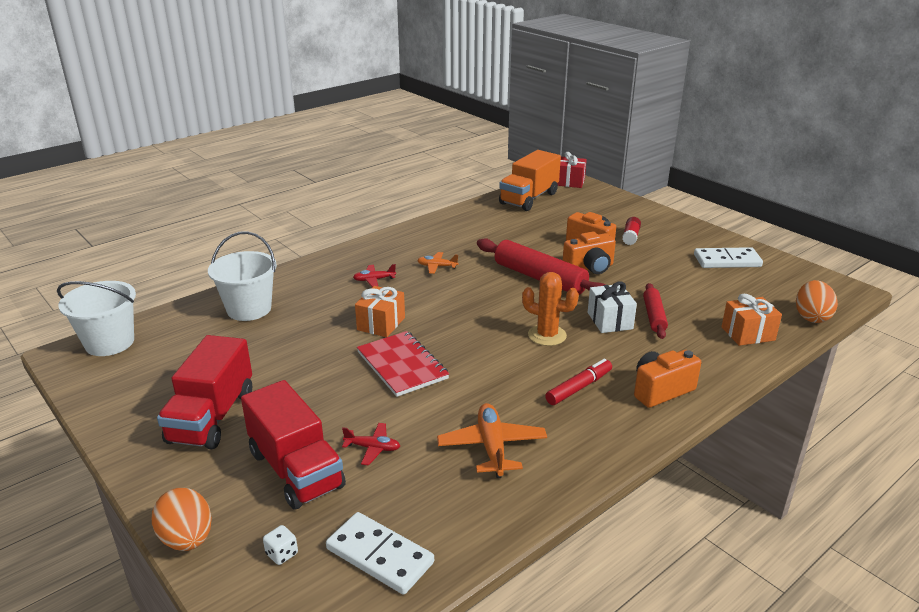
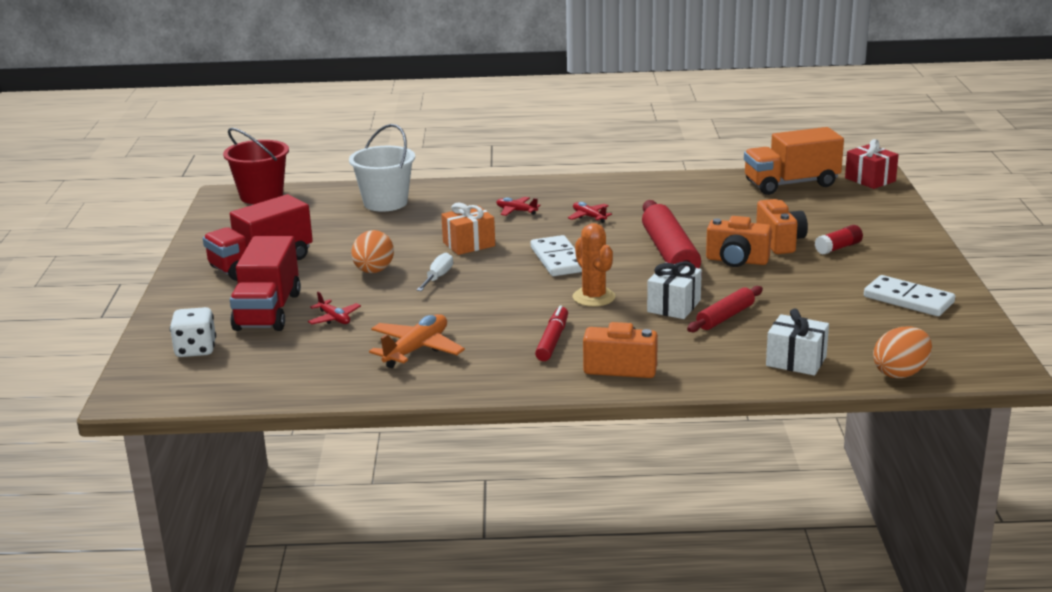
camera: 40 degrees right, 5 degrees down
(109, 343) = (261, 196): white bucket -> red bucket
(187, 539) = (157, 321): orange egg -> orange egg (373, 271)
(282, 554) = (195, 350): white dice -> white dice, size x1.83
(380, 555) = (248, 374): white domino -> white domino (558, 259)
(402, 365) = (438, 277): red notebook -> white screwdriver
(437, 266) = (589, 217): orange plane -> red plane
(579, 388) = (552, 340): red marker -> red marker turned 75 degrees counterclockwise
(748, 334) = (796, 361): orange gift -> white gift

